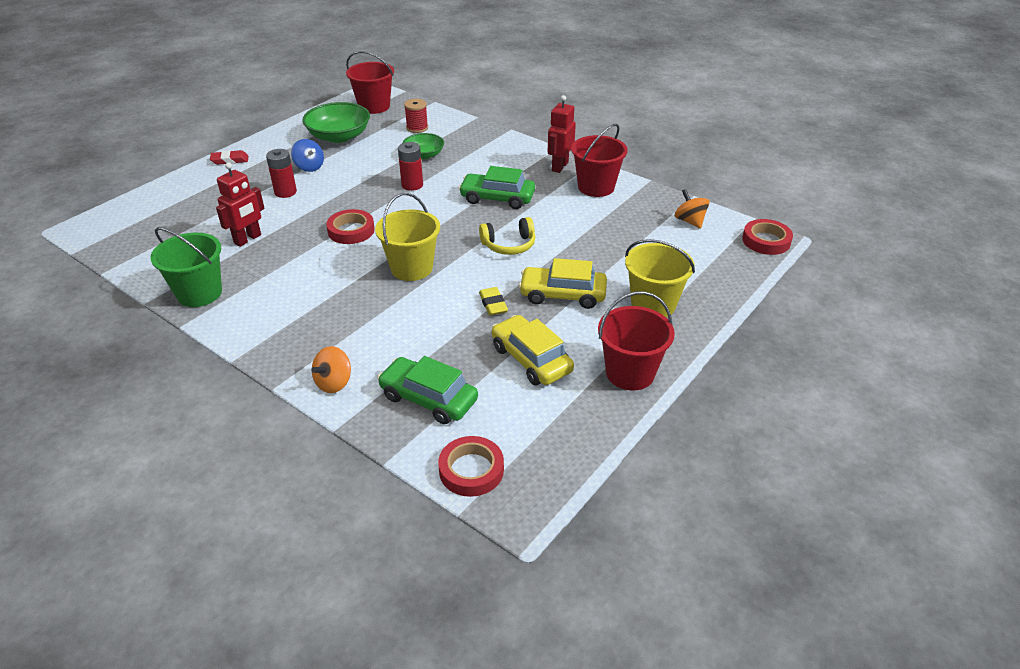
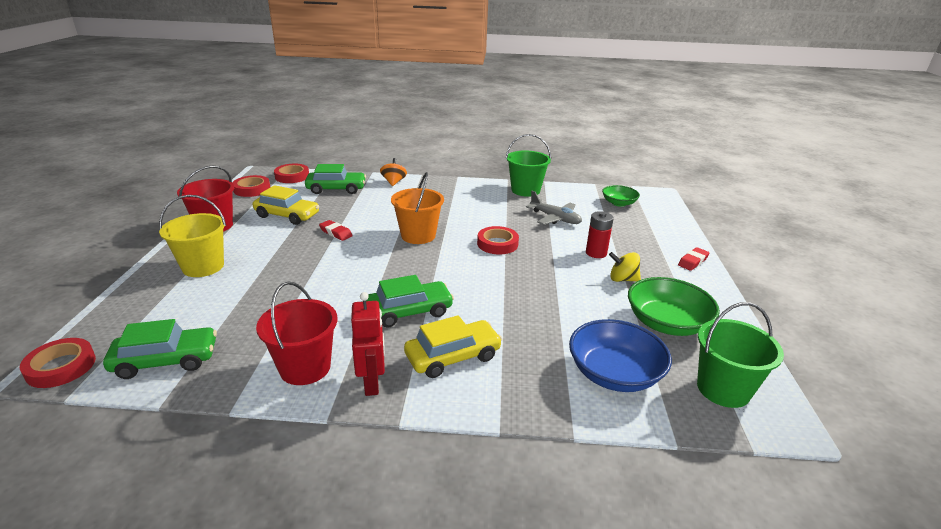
camera: 145 degrees right, 10 degrees down
(248, 239) = (555, 218): red robot -> grey plane
(309, 167) = (622, 279): blue spinning top -> yellow spinning top
(374, 106) = (723, 389): red bucket -> green bucket
(411, 268) = (418, 235): yellow bucket -> orange bucket
(412, 185) = (507, 296): red battery -> none
(417, 128) = (614, 373): red spool -> blue bowl
(424, 155) = (547, 335): green bowl -> green bowl (619, 203)
(493, 304) = (336, 233): yellow eraser -> red eraser
(509, 245) = (358, 273): yellow headphones -> none
(553, 452) = (252, 189): none -> red tape
(562, 295) = (285, 252): yellow car -> yellow car (453, 356)
(689, 221) = (166, 360): orange spinning top -> green car

